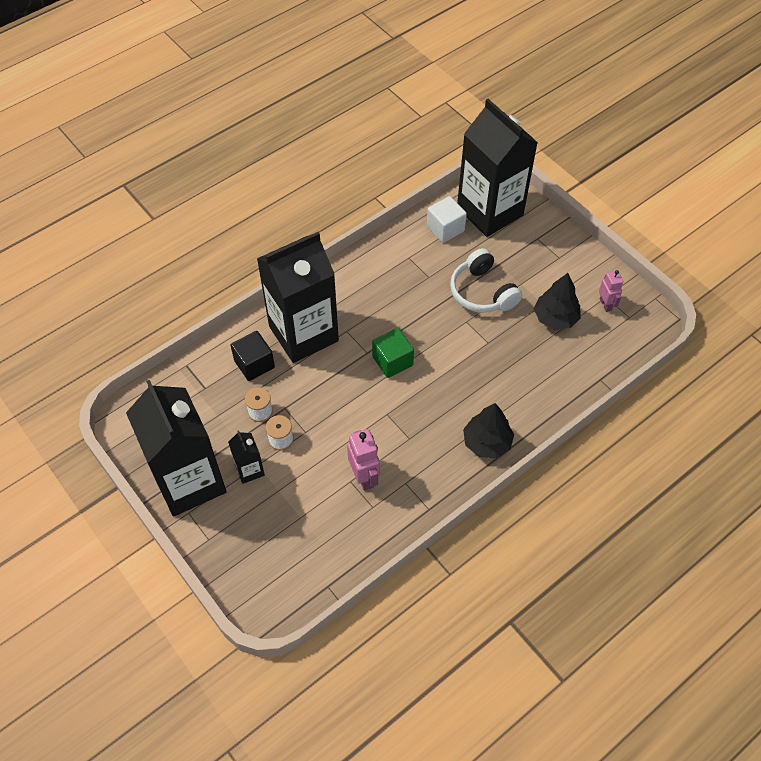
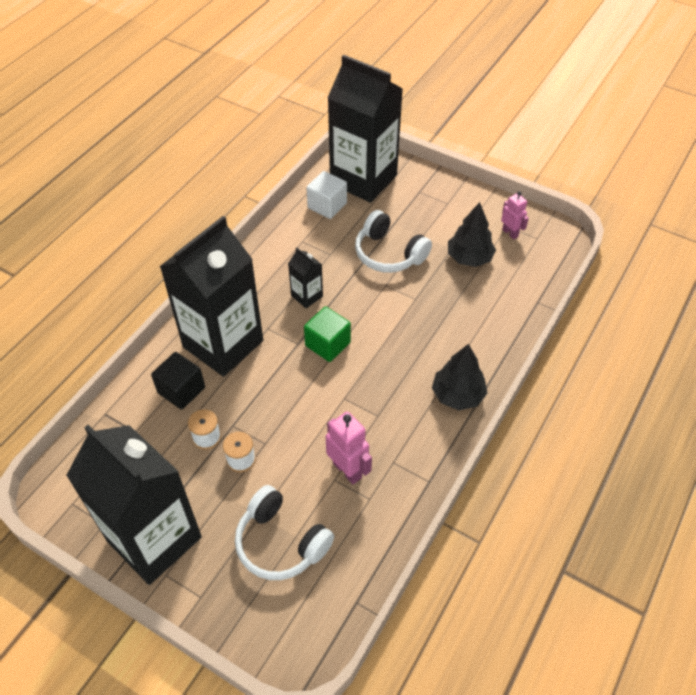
camera: 20 degrees left, 5 degrees down
(249, 470) = (219, 503): black carton -> black carton (307, 296)
(287, 518) = (281, 542): none -> white headphones

